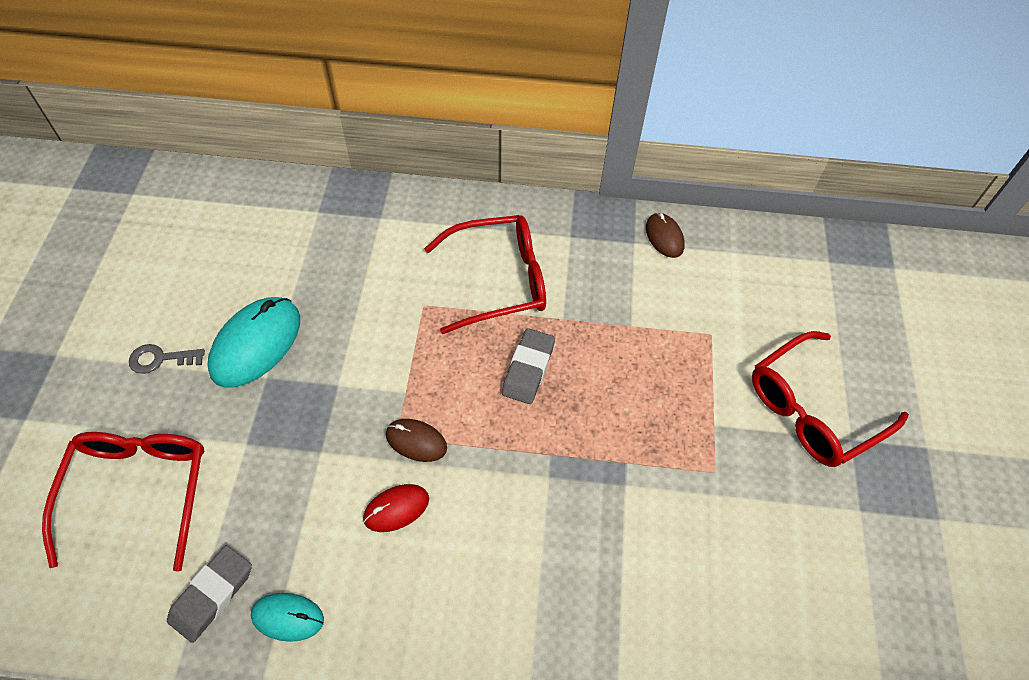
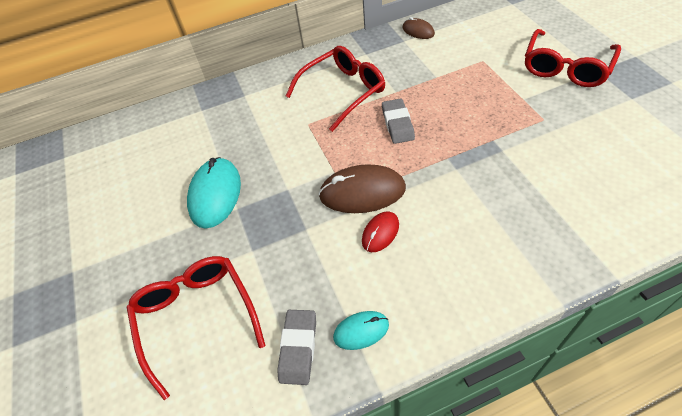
camera: 20 degrees left, 5 degrees down
(160, 359) = (154, 235): grey key -> none
(416, 441) = (362, 192): brown mouse -> brown mouse, size x1.82

